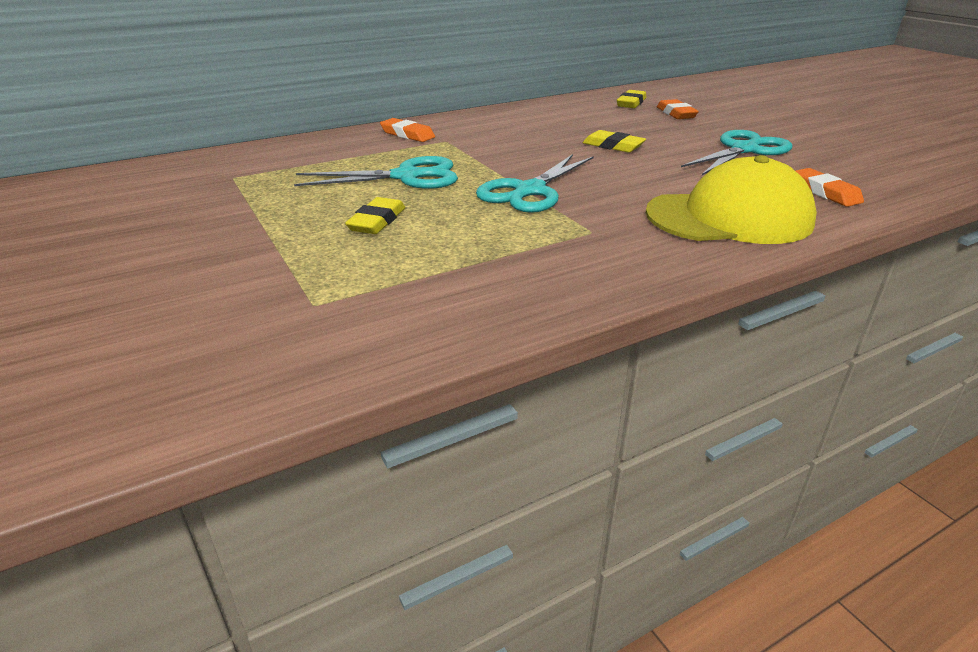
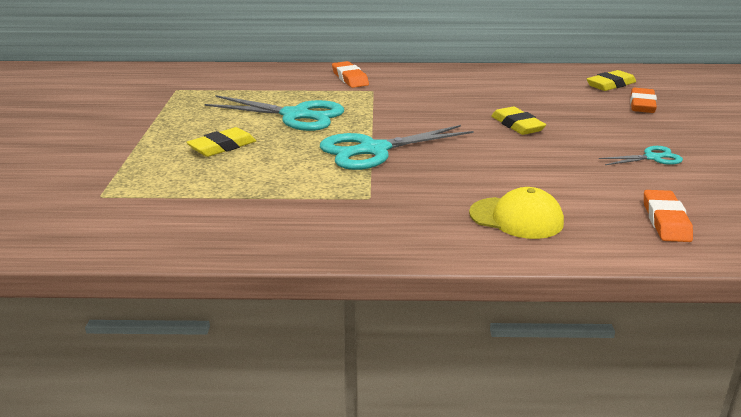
camera: 30 degrees right, 5 degrees down
(729, 217) = (516, 218): yellow cap -> yellow cap, size x0.54
(744, 150) = (652, 158): turquoise scissors -> turquoise scissors, size x0.50

